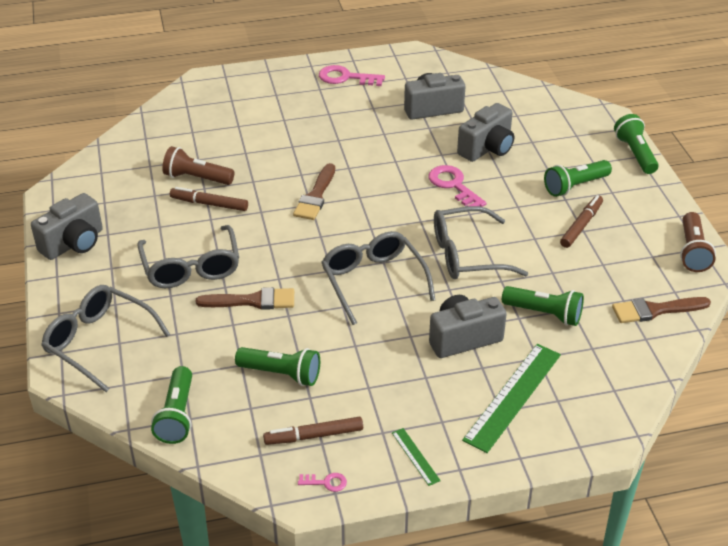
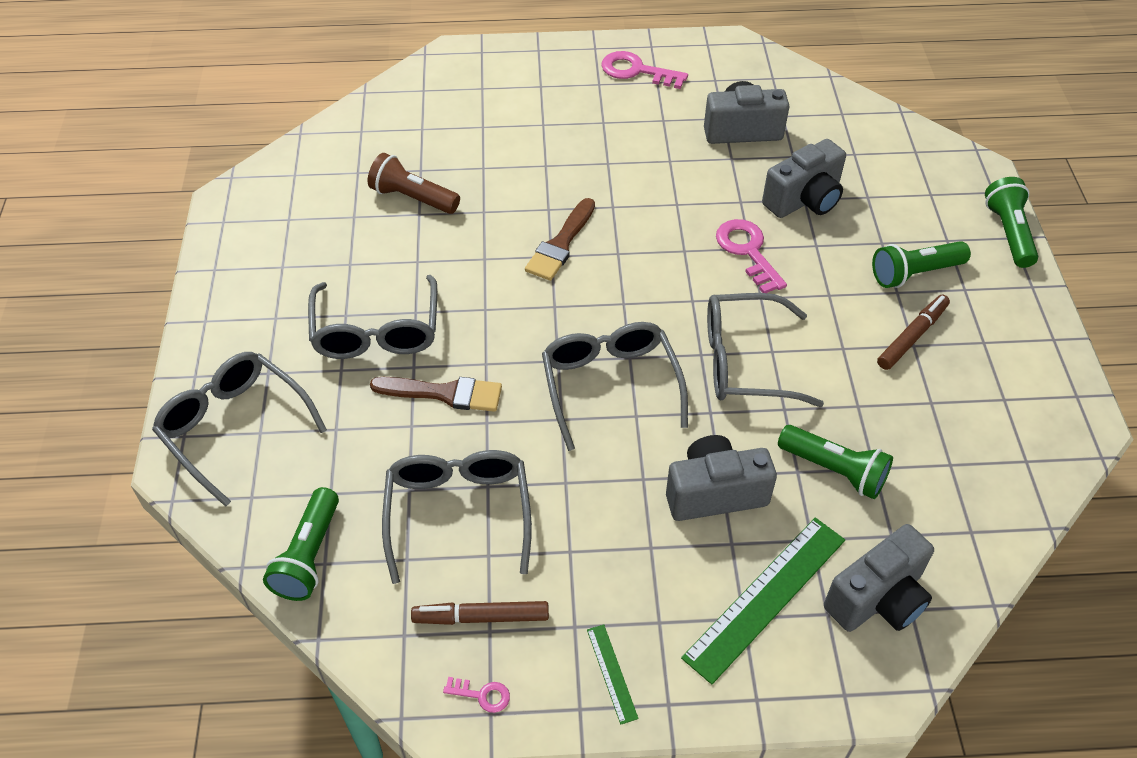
camera: 10 degrees right, 10 degrees up
(74, 243) = (237, 275): grey camera -> grey camera (878, 598)
(209, 204) = (420, 238): brown marker -> none
(281, 374) = (458, 512): green flashlight -> grey glasses
(655, 310) = (993, 487): brown brush -> none
(692, 251) = (1063, 399): brown flashlight -> none

